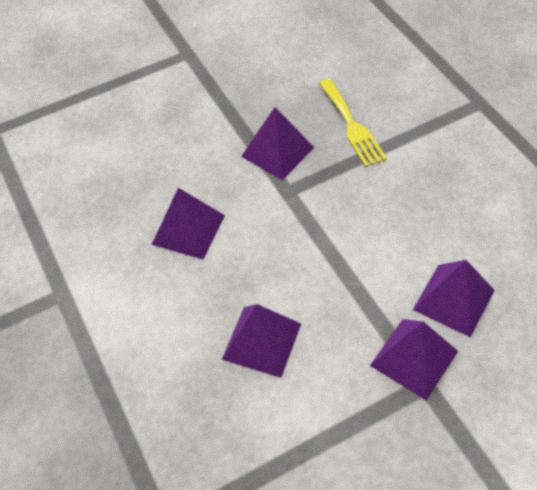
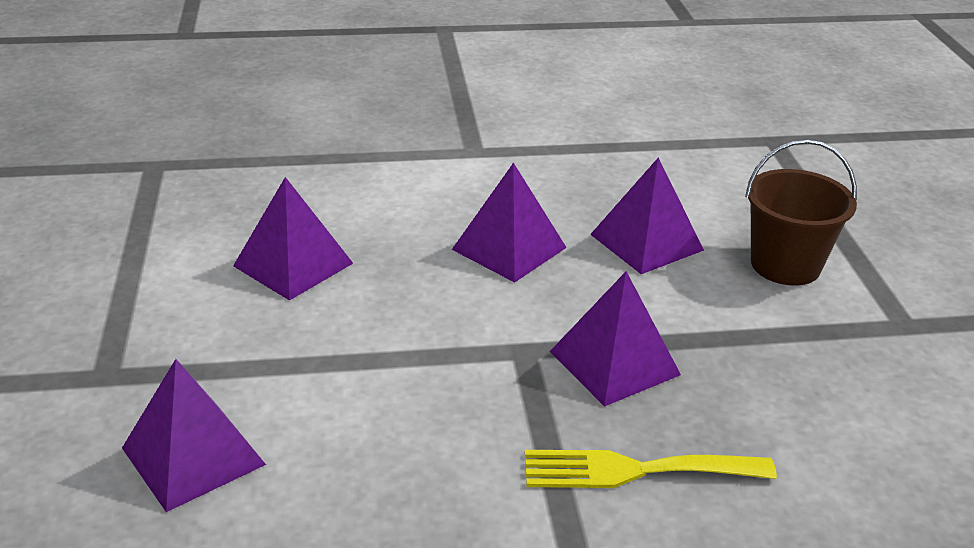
camera: 105 degrees right, 20 degrees down
(151, 103) = (785, 265): none -> brown bucket
(414, 358) = (149, 379): purple pyramid -> purple pyramid (646, 242)

